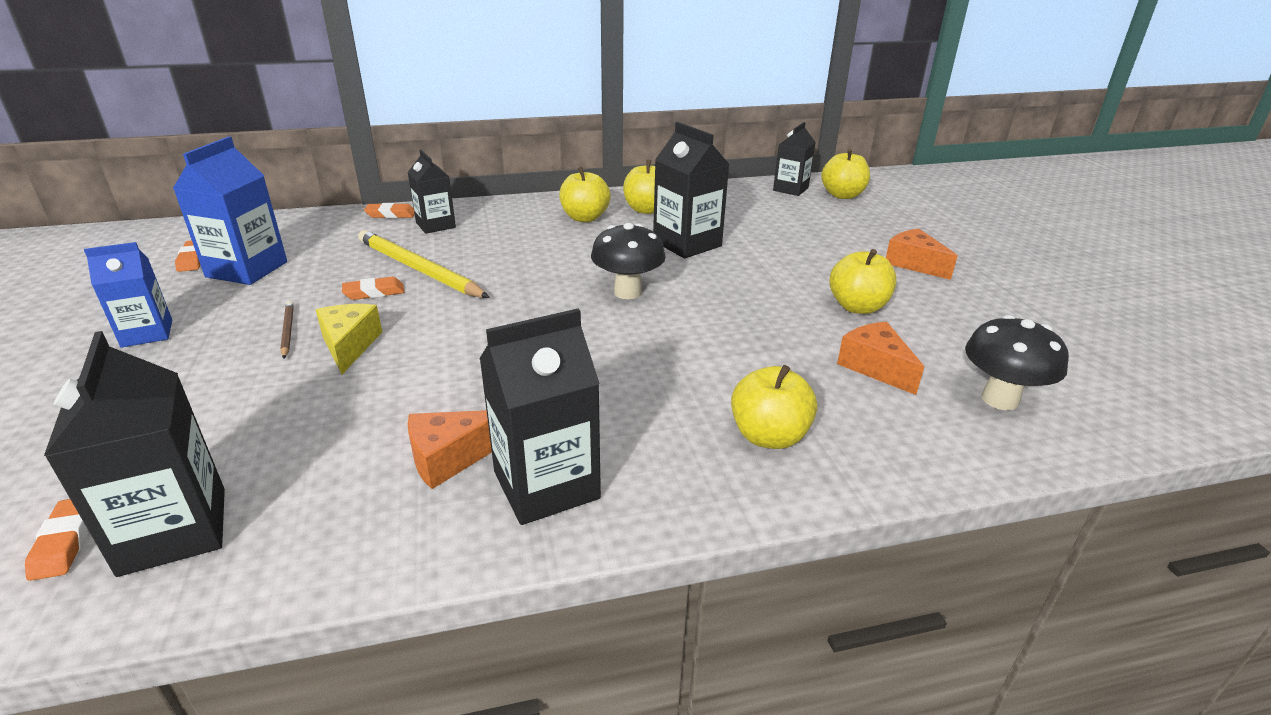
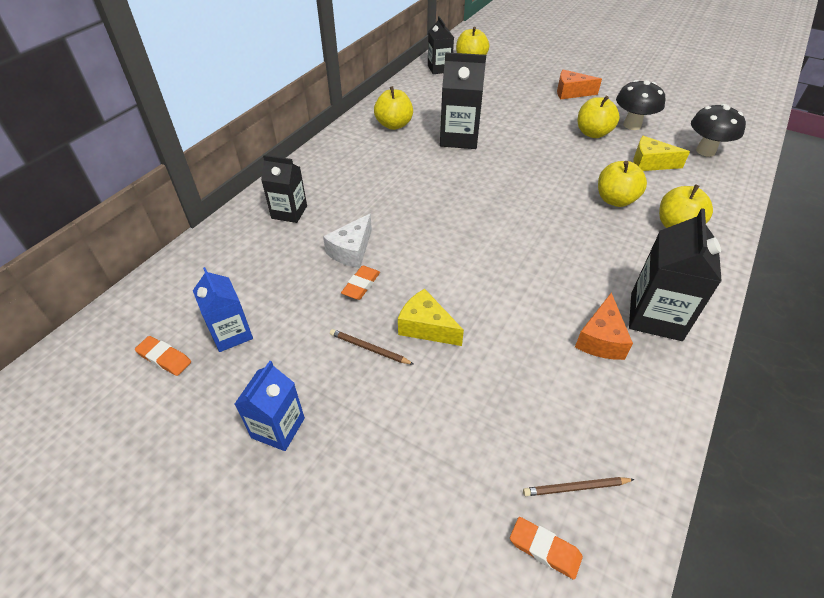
camera: 45 degrees left, 15 degrees up
(174, 531) = (576, 488): black carton -> brown pencil
(247, 269) = (231, 333): blue carton -> blue carton, size x0.65
(391, 214) = (237, 223): orange eraser -> none
(418, 269) = (351, 251): yellow pencil -> white cheese
(585, 218) = (371, 151): yellow apple -> yellow apple (615, 200)
(627, 292) = (491, 189): black mushroom -> black mushroom (632, 125)
(875, 367) = (650, 163): orange cheese -> yellow cheese

